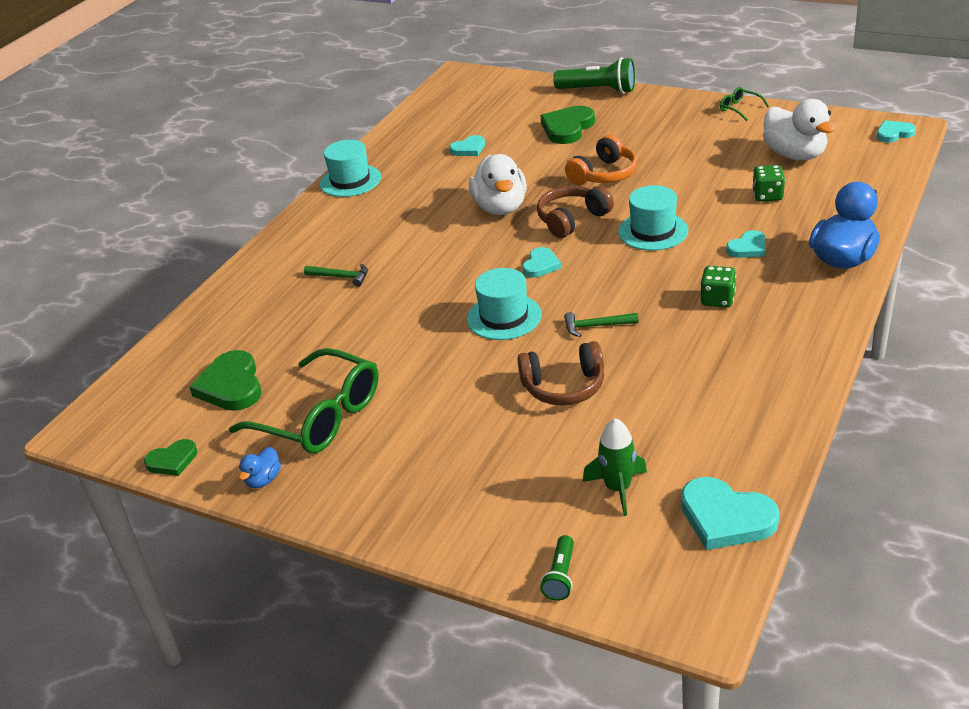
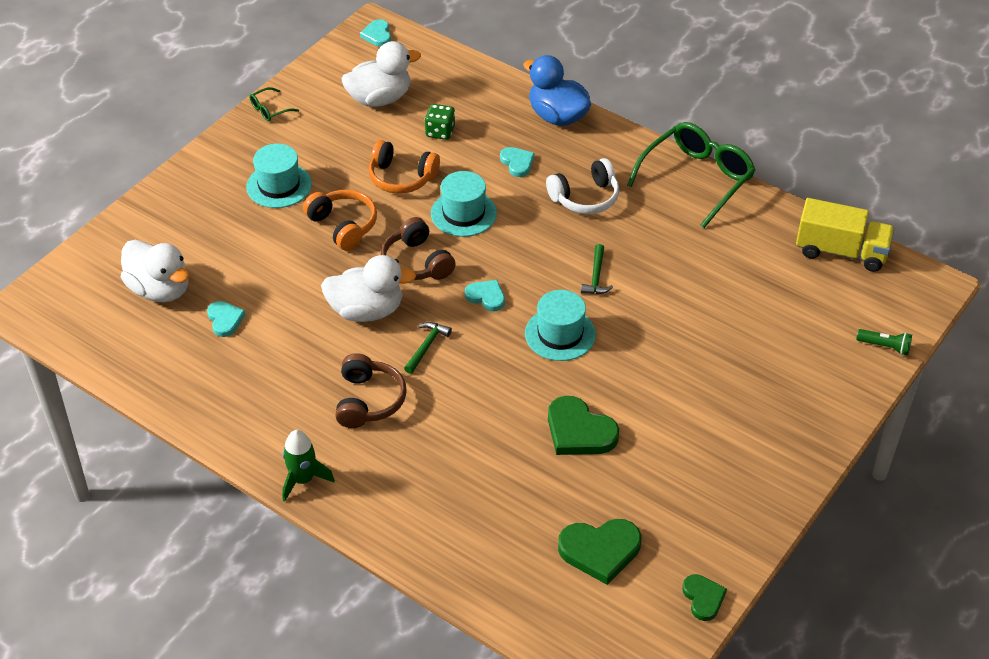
camera: 85 degrees left, 10 degrees up
(263, 480) = (745, 525): blue duck -> none
(320, 416) = (668, 480): green glasses -> green glasses (697, 179)
(341, 277) = (440, 451): green hammer -> green hammer (426, 346)
(350, 181) = (237, 431): turquoise hat -> turquoise hat (279, 185)
(493, 116) = (160, 289): none -> white duck
(564, 386) = (673, 310): brown headphones -> brown headphones (368, 400)
(567, 128) = (229, 235): green heart -> green heart (579, 431)
(598, 90) = (158, 197): green flashlight -> none
(618, 489) = (801, 300): green rocket -> green rocket (303, 479)
(686, 189) = (401, 177): none -> orange headphones
(717, 299) = (585, 198): green dice -> white headphones
(726, 518) = (841, 251): turquoise heart -> yellow truck

